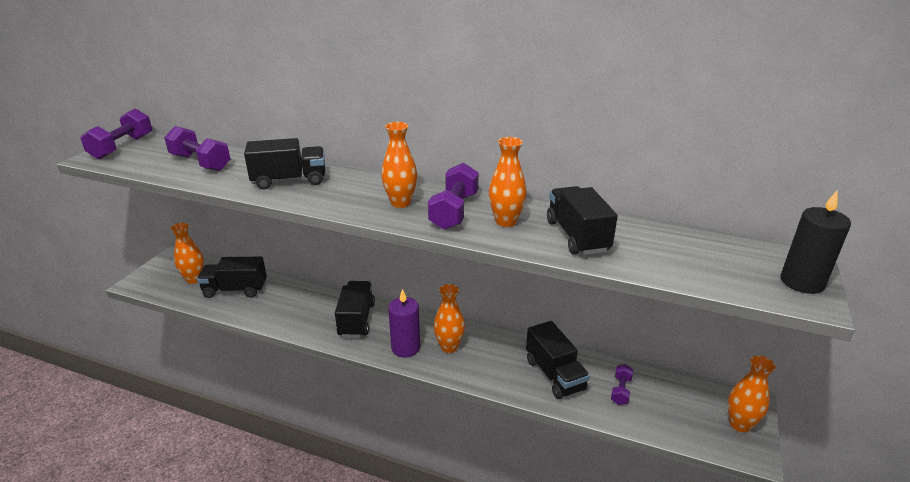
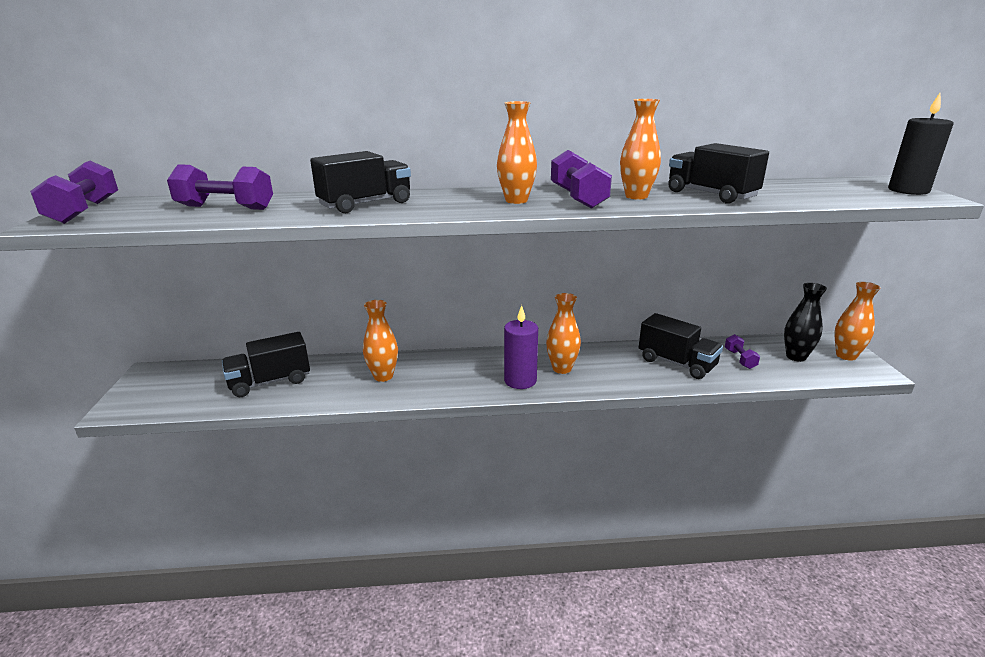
camera: 25 degrees left, 5 degrees down
(194, 279) = (203, 385): orange vase -> orange vase (383, 376)
(356, 320) = (444, 372): black truck -> none
(682, 407) = (796, 357): none -> black vase

